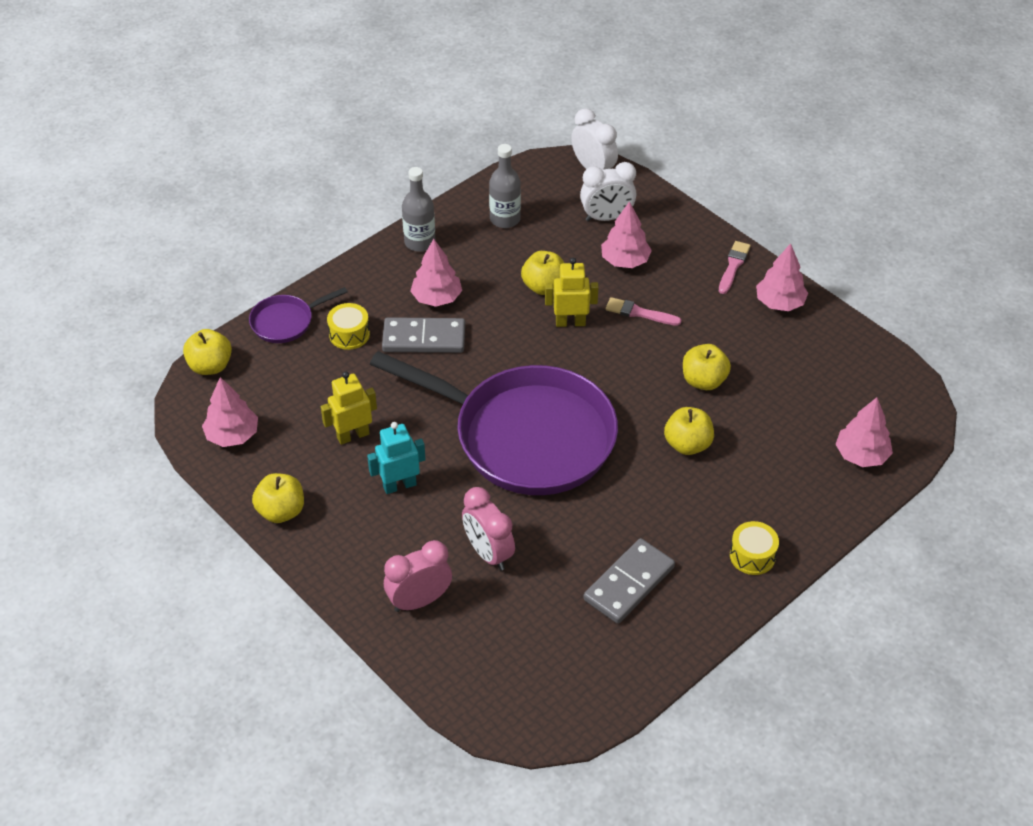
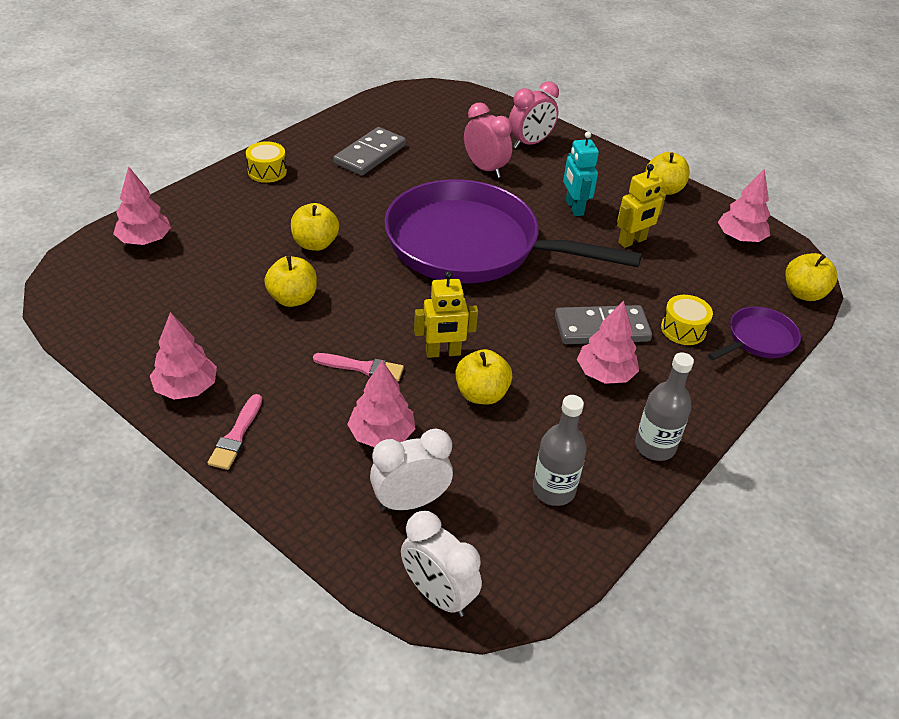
camera: 170 degrees right, 5 degrees down
(399, 485) = (574, 208): turquoise robot -> turquoise robot turned 105 degrees clockwise

